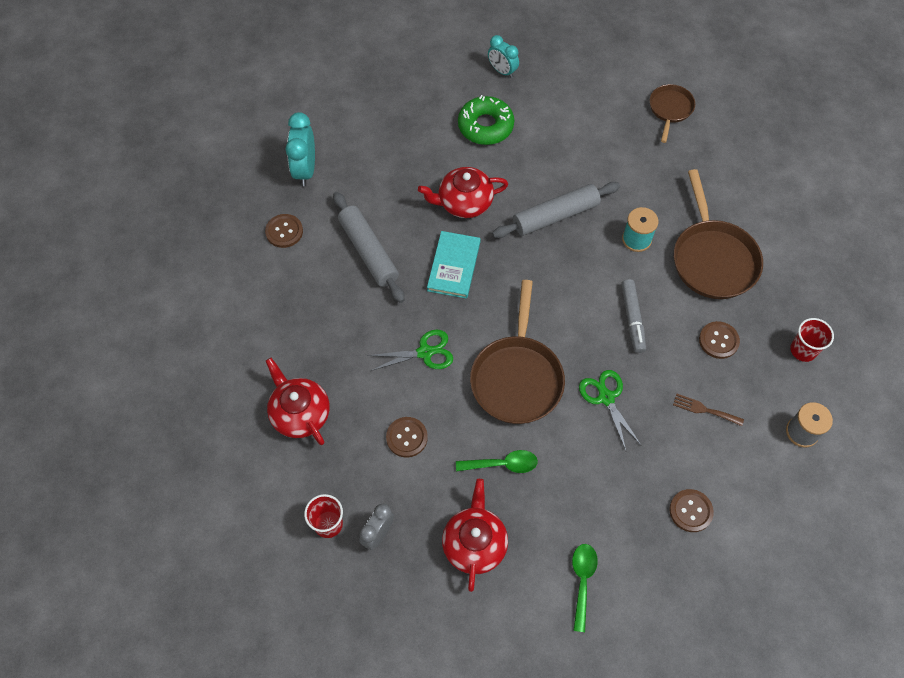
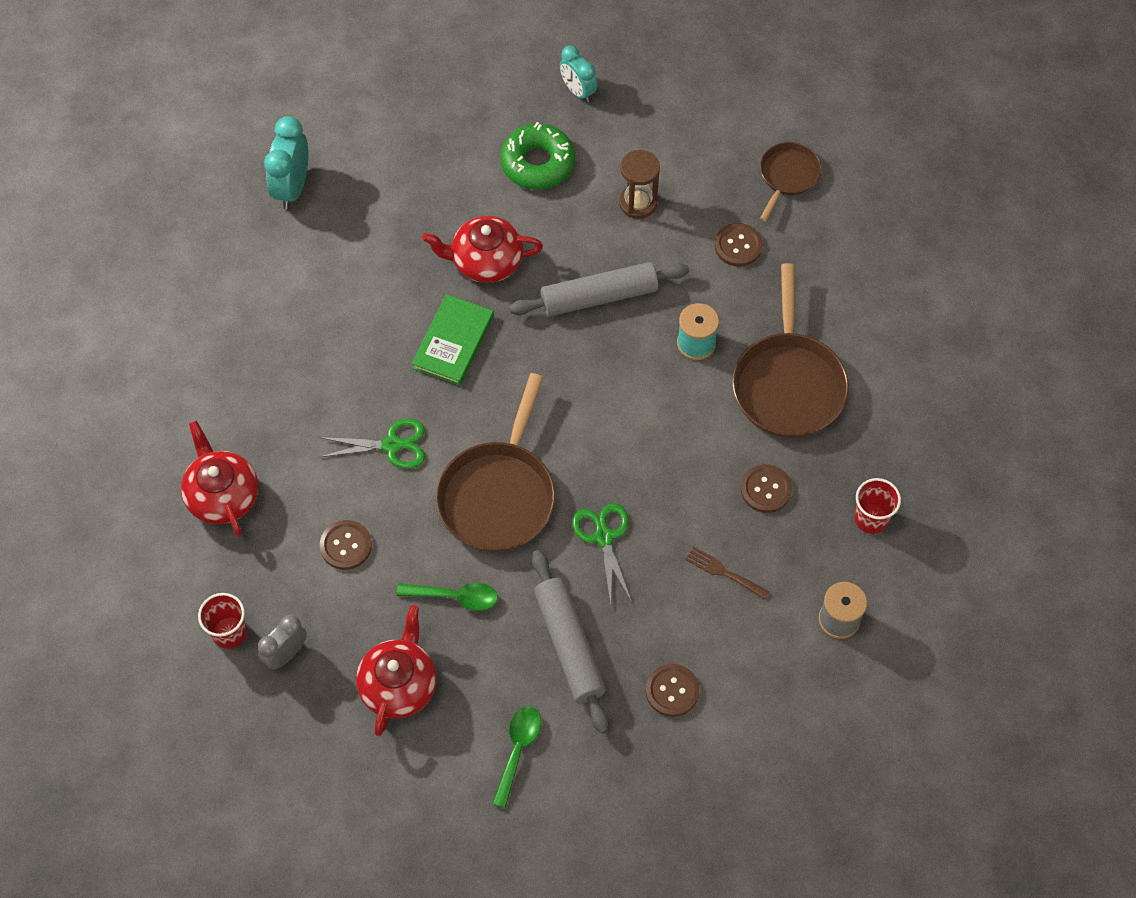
camera: 10 degrees right, 0 degrees up
(284, 231) = (249, 264): brown button -> brown button (738, 246)
(369, 251) = (350, 306): grey rolling pin -> grey rolling pin (569, 645)
(454, 266) = (453, 342): turquoise book -> green book
(566, 144) = (638, 203): none -> brown hourglass
(632, 319) = (663, 444): grey marker -> none

